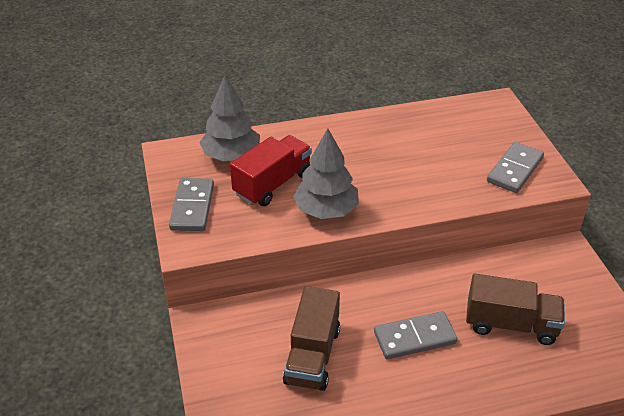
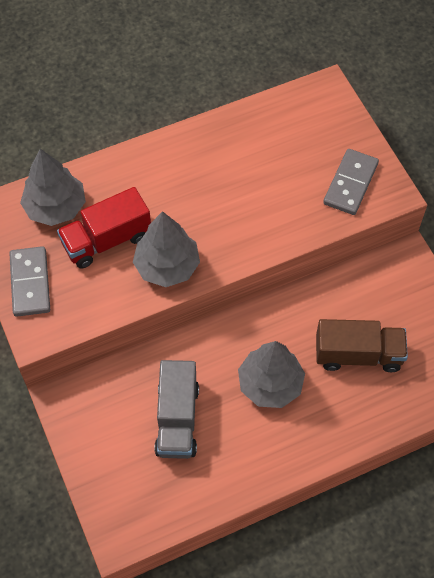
camera: 10 degrees left, 20 degrees up
(273, 184) = (107, 240): red truck -> red truck turned 150 degrees counterclockwise
(312, 355) = (177, 419): brown truck -> grey truck
(414, 338) = (270, 384): grey domino -> grey tree

